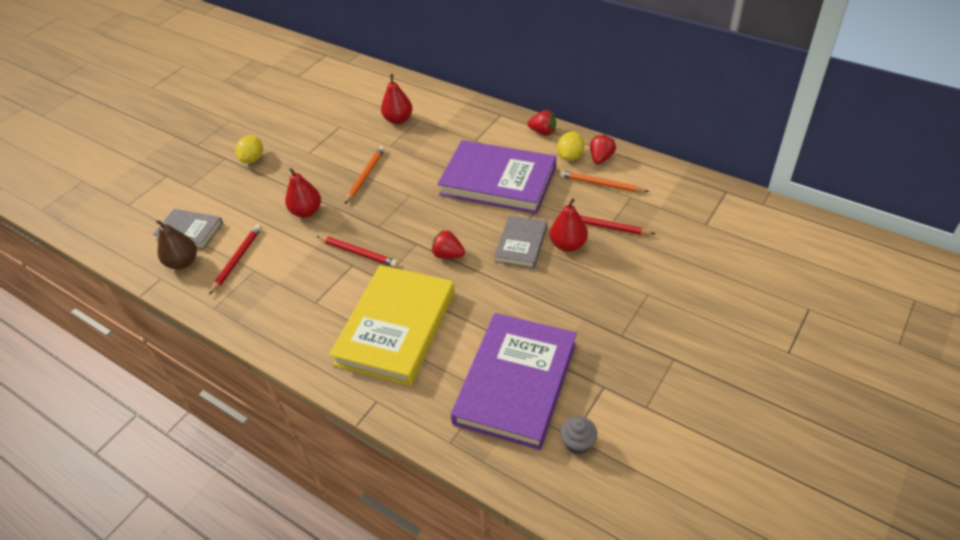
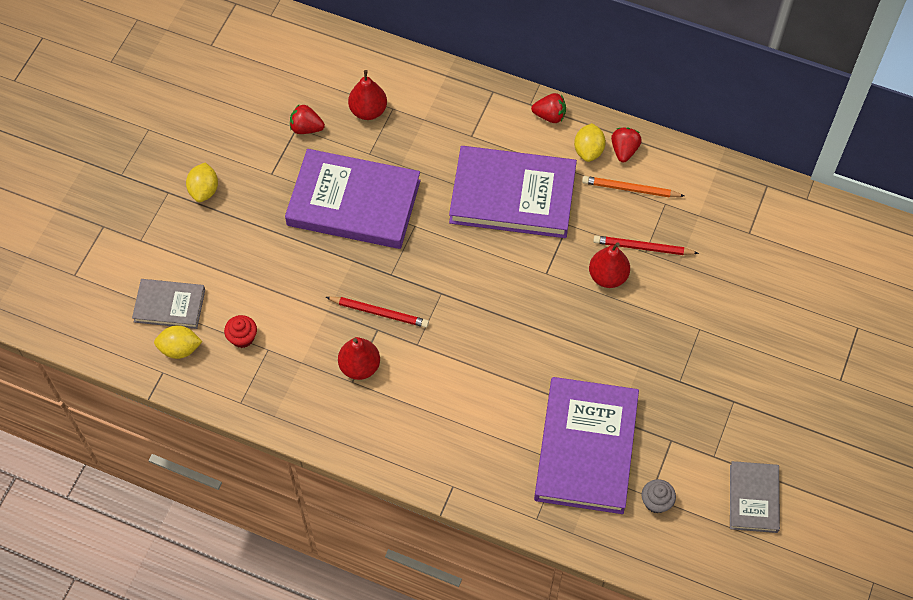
camera: 15 degrees left, 15 degrees up
(183, 262) = (180, 349): brown pear -> yellow lemon
(237, 259) = (242, 338): red pencil -> red cupcake
(306, 211) = (300, 262): red pear -> red pear (359, 366)
(365, 176) = (353, 203): orange pencil -> purple book
(396, 328) = (449, 401): yellow book -> none
(448, 255) = (480, 304): red strawberry -> red strawberry (306, 128)
(521, 244) = (557, 281): grey book -> grey book (753, 498)

